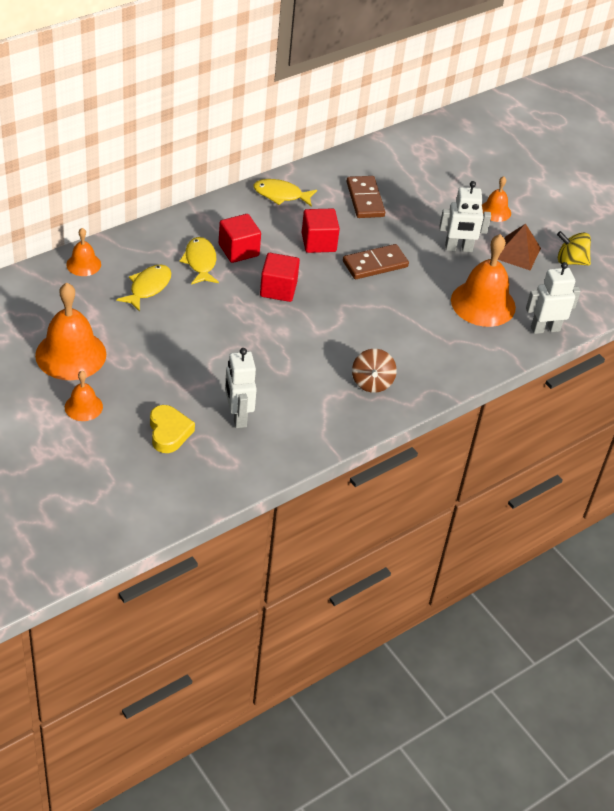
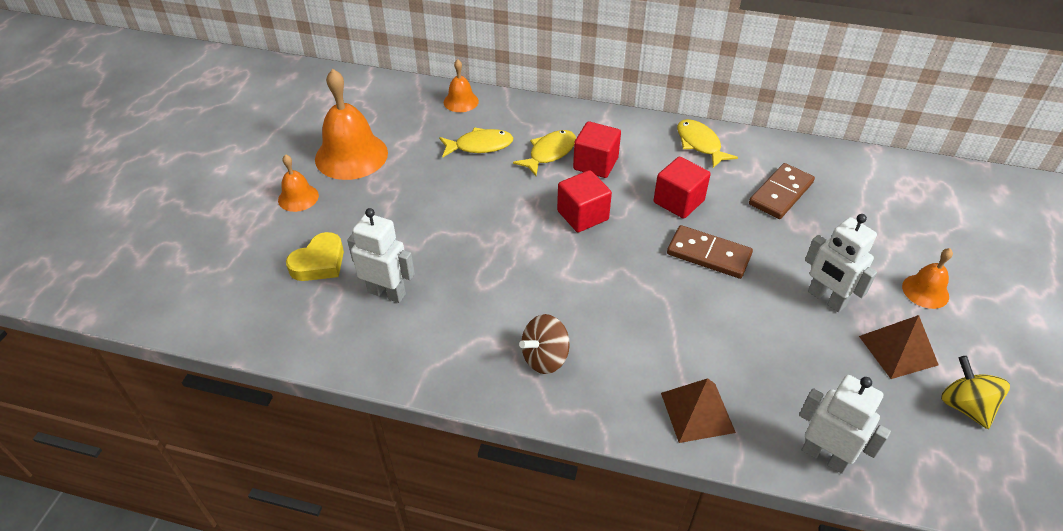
camera: 55 degrees right, 0 degrees up
(238, 416) = (387, 293): white robot -> white robot turned 75 degrees clockwise
(473, 352) = (697, 412): none -> brown pyramid
(483, 303) = (780, 372): orange bell -> none

